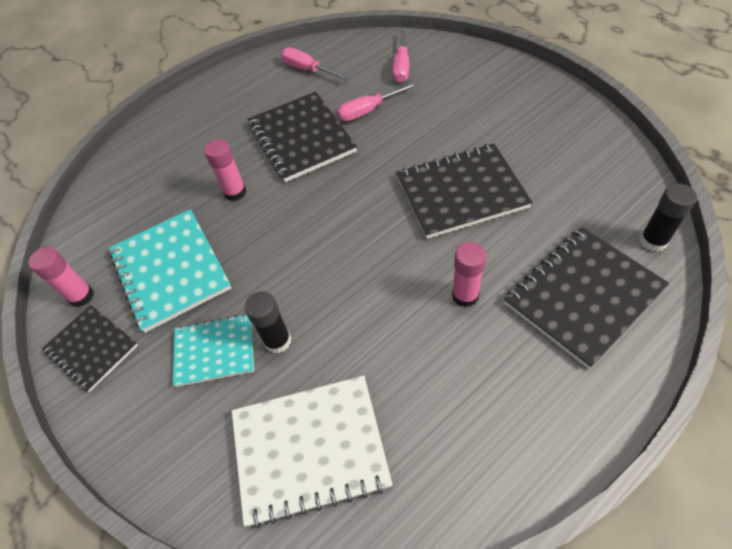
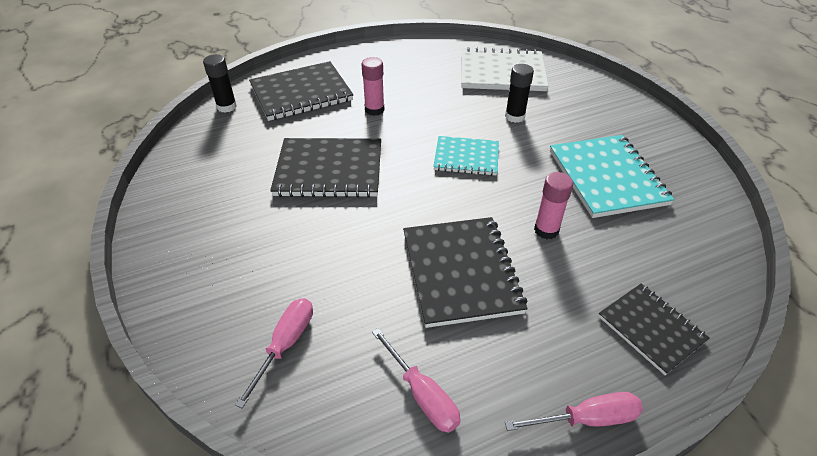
camera: 170 degrees left, 10 degrees down
(81, 296) = (688, 178): pink glue stick -> none
(92, 348) = (662, 143): black notebook -> black notebook (651, 329)
(214, 351) = (562, 121): turquoise notebook -> turquoise notebook (466, 157)
(368, 111) = (367, 284): pink screwdriver -> pink screwdriver (587, 419)

